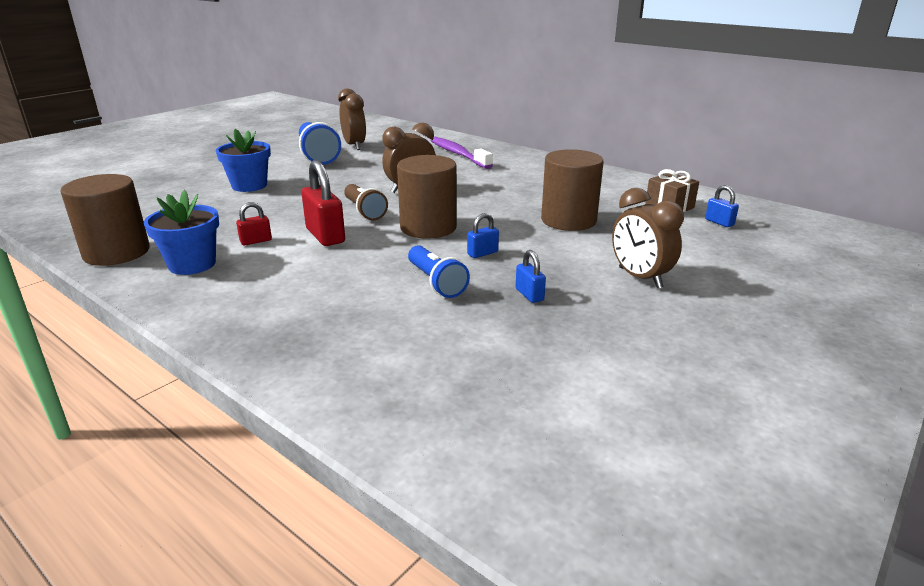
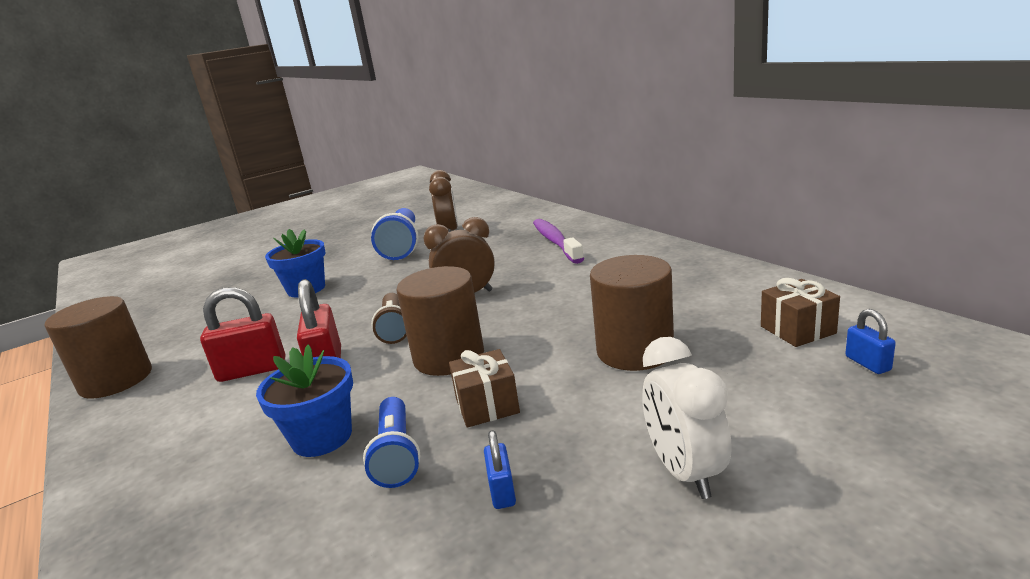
camera: 20 degrees right, 5 degrees down
(192, 264) = (166, 402): blue flower pot -> blue flower pot (322, 437)
(256, 241) = (252, 370): red padlock -> red padlock, size x1.90
(482, 253) = (487, 405): blue padlock -> brown gift
(640, 278) = (685, 472): brown clock -> white clock

